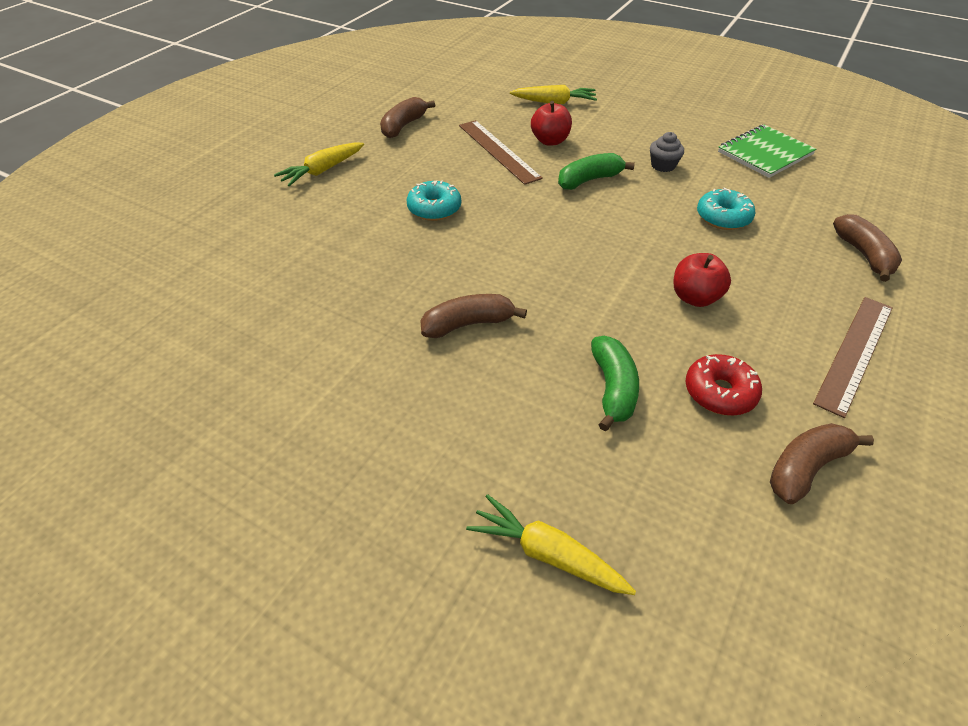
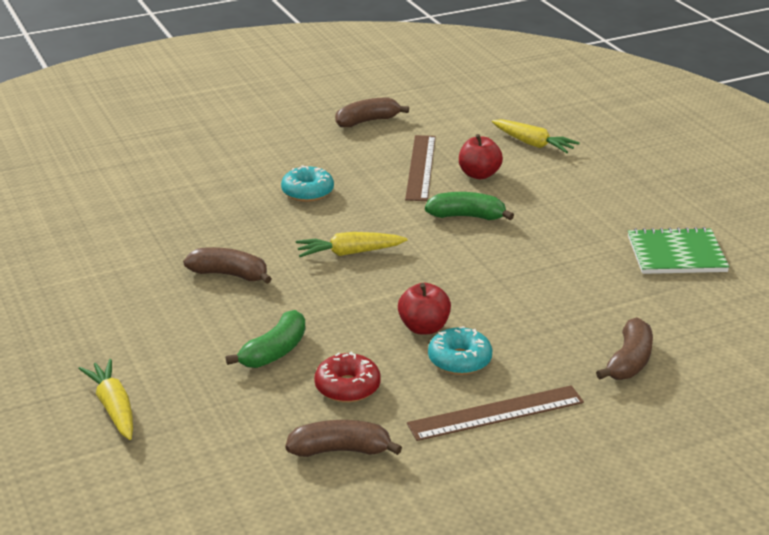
camera: 35 degrees right, 15 degrees down
(322, 171) = (258, 135): yellow carrot -> yellow carrot (349, 253)
(663, 165) = (554, 229): grey cupcake -> none
(723, 217) = (543, 286): turquoise donut -> turquoise donut (459, 360)

